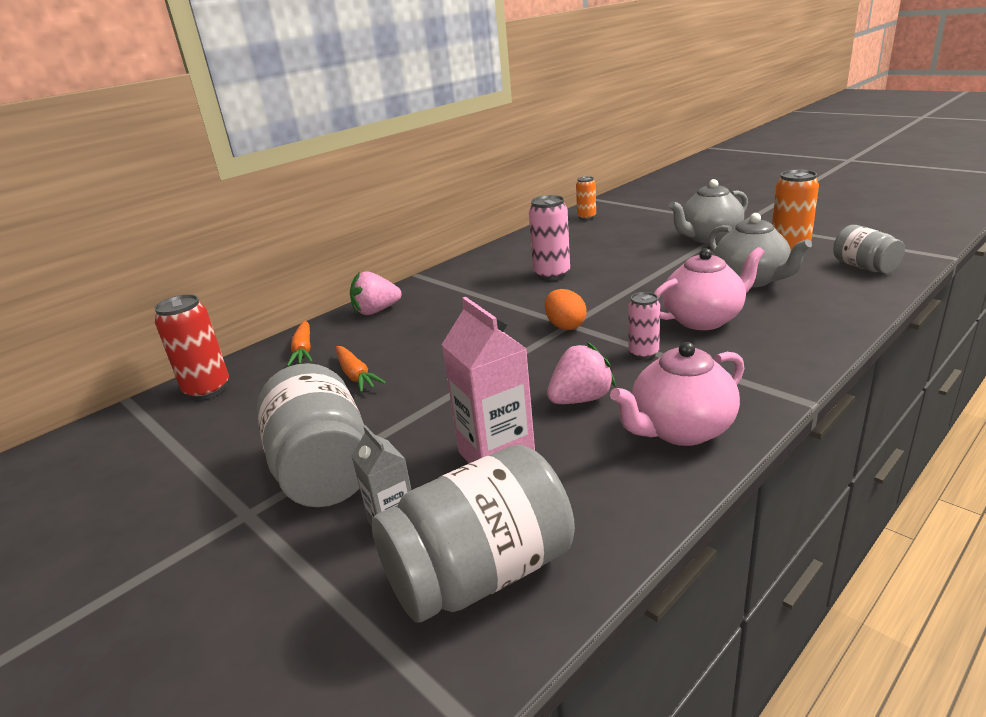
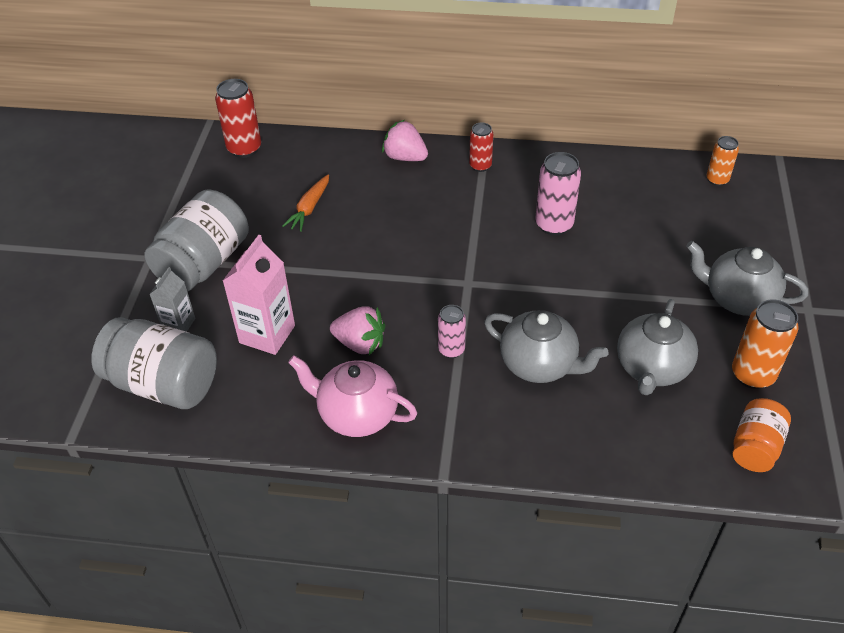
camera: 50 degrees right, 20 degrees up
(303, 350) = (322, 158): orange carrot -> none
(442, 284) = (480, 166): none -> red can
(565, 326) = (463, 282): orange egg -> none
(704, 319) = (539, 364): pink teapot -> grey teapot
(864, 267) = (755, 447): grey jar -> orange jar

